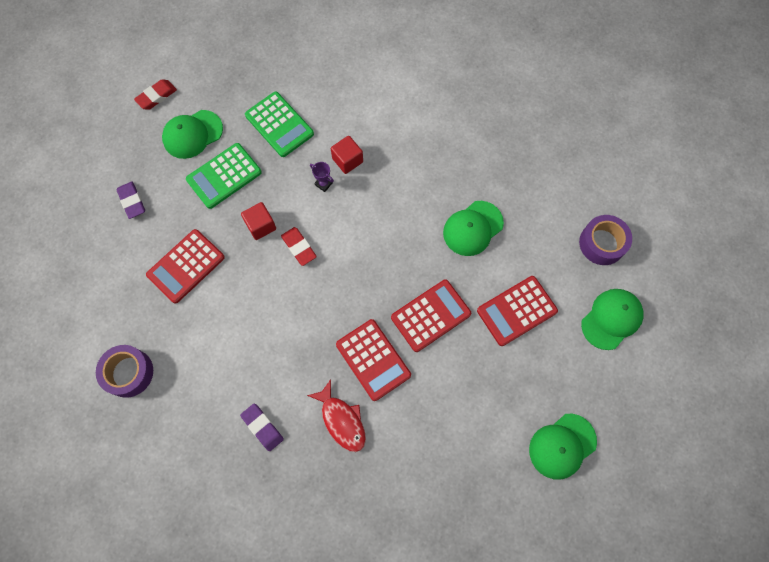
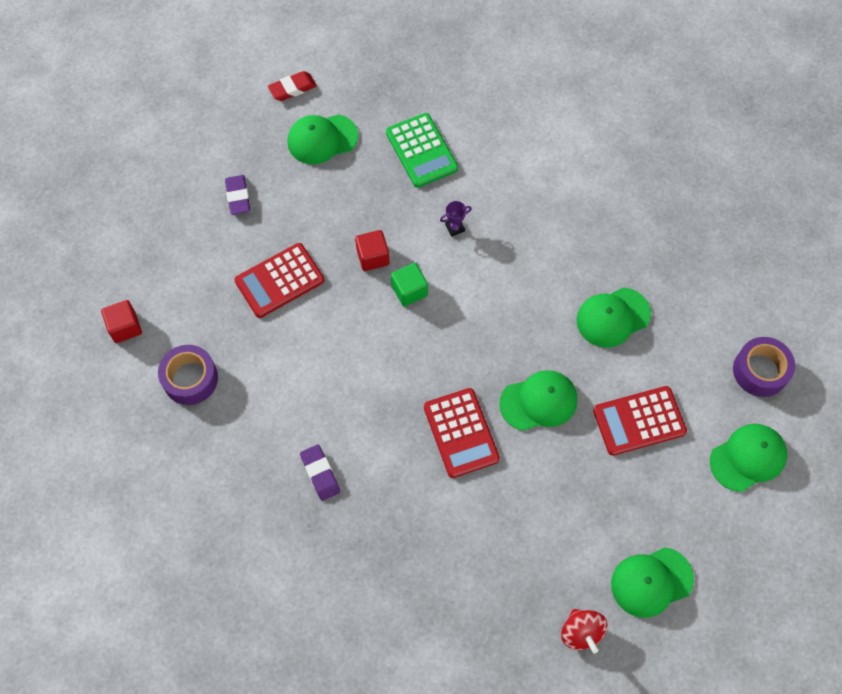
camera: 15 degrees right, 5 degrees down
(224, 176) = (345, 193): green calculator -> none
(299, 247) = (409, 290): red eraser -> green cube
(323, 184) = (455, 228): purple trophy -> purple trophy turned 75 degrees counterclockwise
(342, 420) = (409, 489): red fish -> none
(347, 160) = (488, 208): red cube -> red cube (125, 327)
(430, 315) = (538, 401): red calculator -> green cap
(516, 506) = (581, 632): none -> red spinning top

